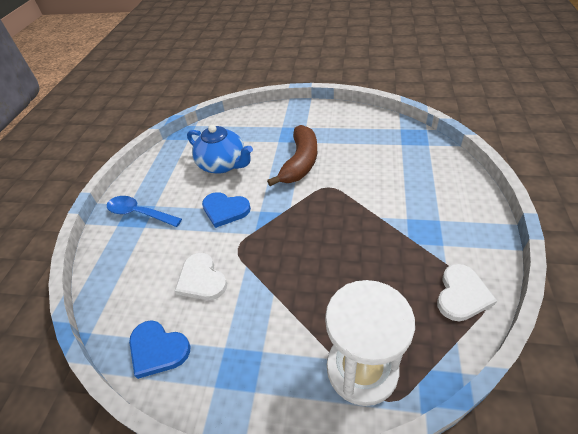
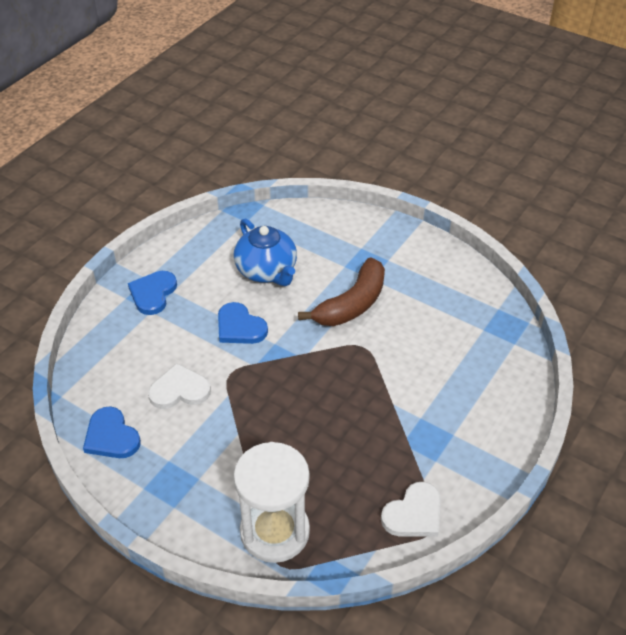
camera: 20 degrees right, 0 degrees up
(139, 213) = (153, 293): blue spoon -> blue heart
(201, 279) = (179, 390): white heart -> white heart turned 90 degrees clockwise

